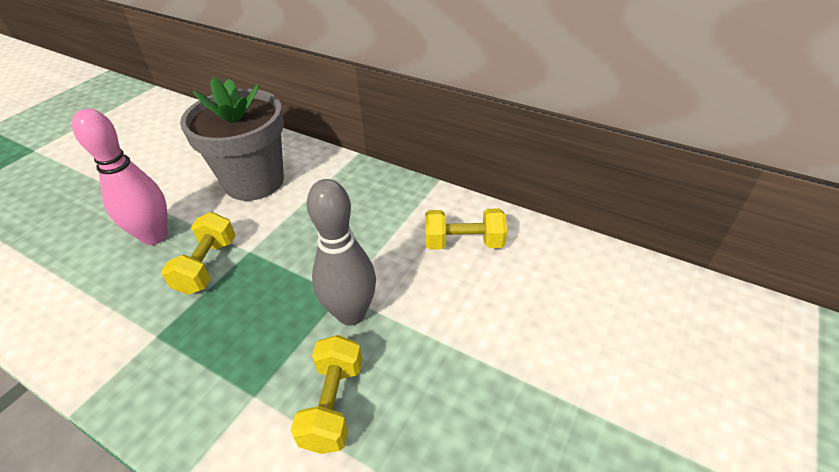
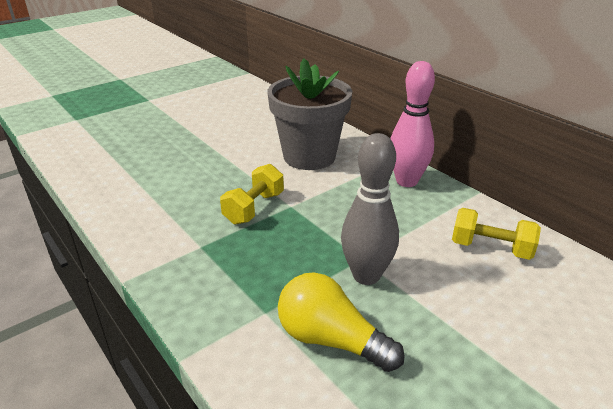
camera: 20 degrees right, 10 degrees down
(155, 236) = (219, 177): pink bowling pin -> pink bowling pin (406, 181)
(333, 404) = (331, 339): yellow dumbbell -> yellow light bulb

